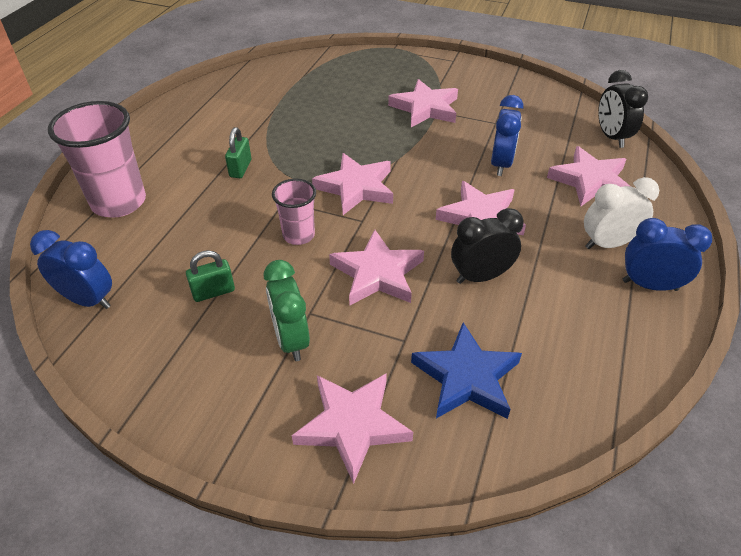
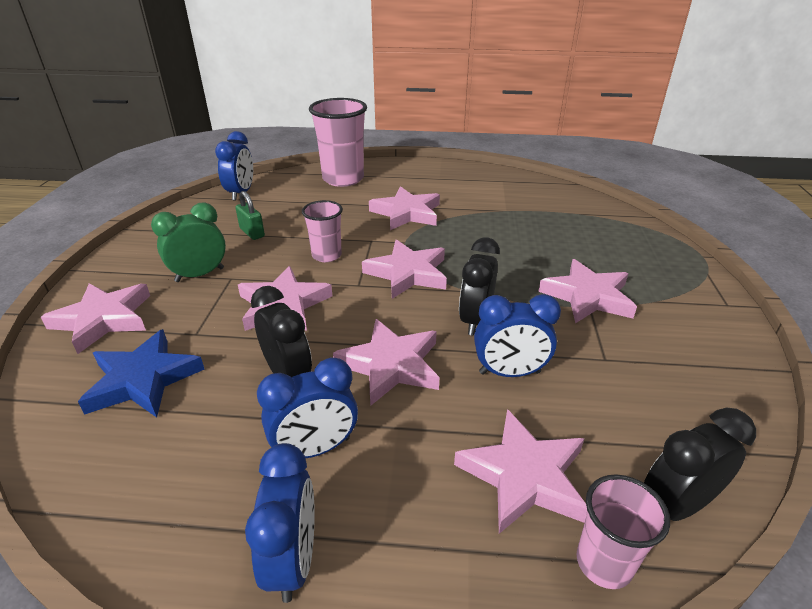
camera: 75 degrees right, 10 degrees down
(240, 168) = (406, 213): green padlock -> pink star
(437, 165) = (475, 320): none -> black clock
(562, 267) = (315, 449): none -> blue clock
(607, 244) = (377, 501): white clock -> none
(646, 170) = (604, 563): none -> pink cup

